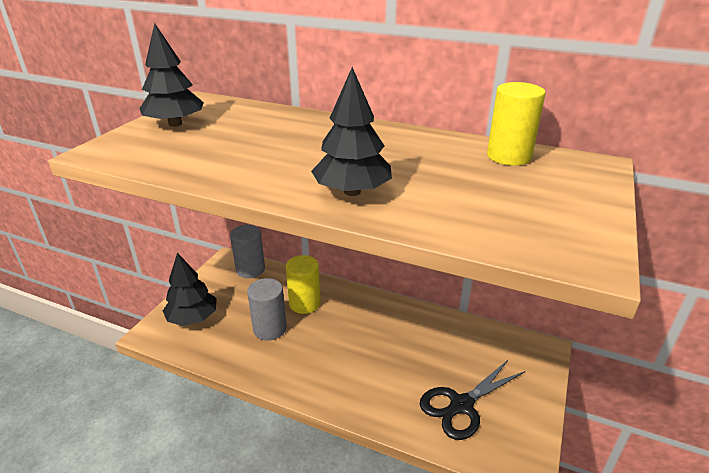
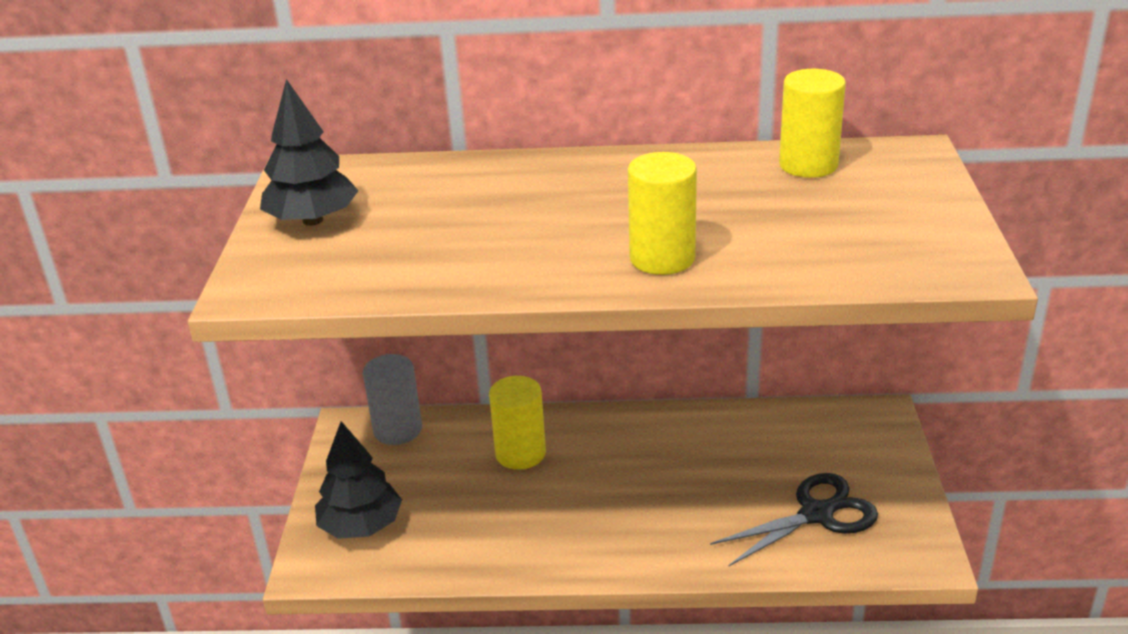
camera: 20 degrees left, 0 degrees up
(270, 329) = (493, 503): grey cylinder -> none
(352, 192) = (662, 258): black tree -> yellow cylinder
(461, 405) = (816, 514): black scissors -> black scissors turned 150 degrees counterclockwise

